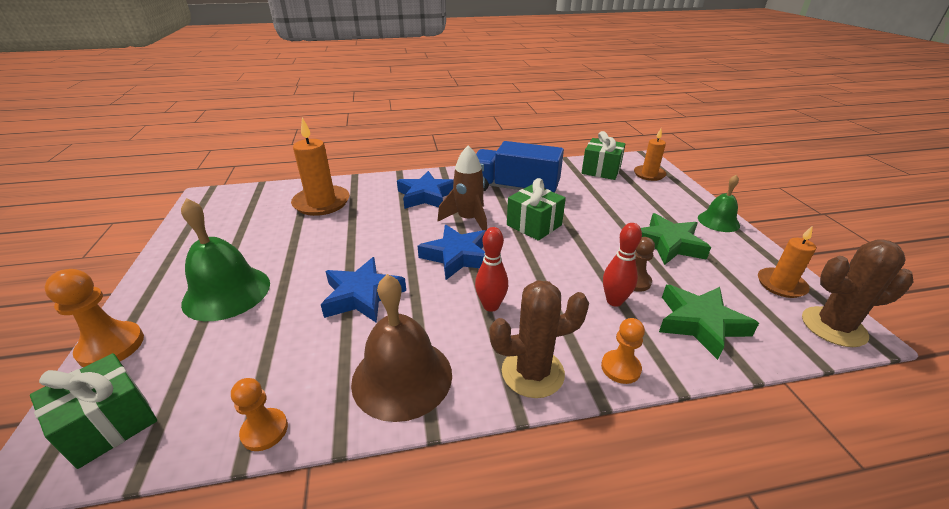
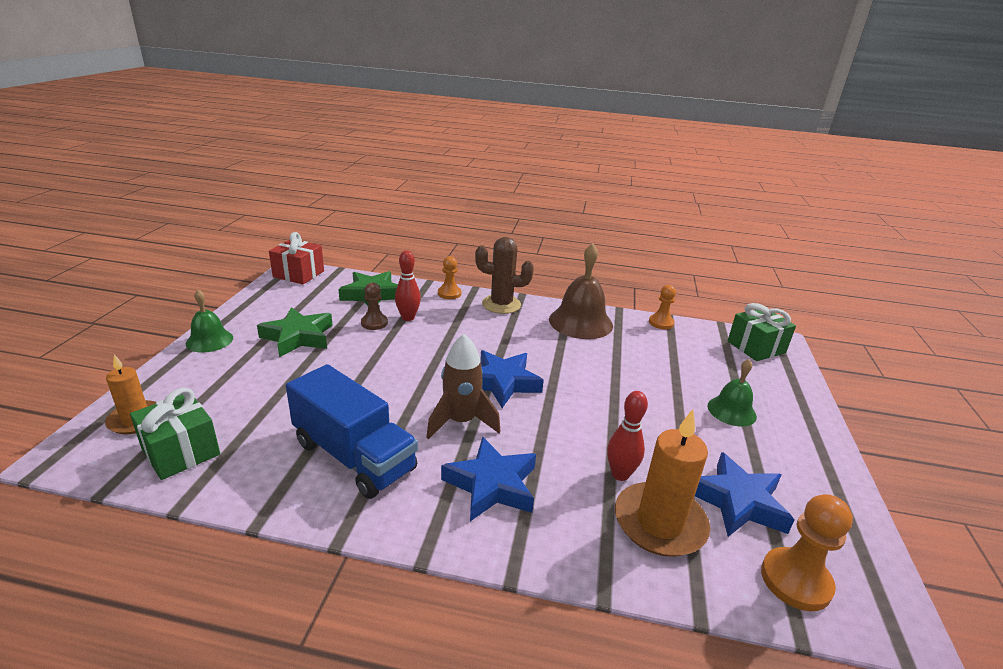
camera: 160 degrees left, 5 degrees down
(111, 346) = (801, 391): orange pawn -> orange pawn (795, 581)
(227, 292) = (731, 411): green bell -> green bell, size x0.60
(362, 295) = (602, 373): blue star -> blue star (738, 501)
(491, 306) = (501, 339): red bowling pin -> red bowling pin (620, 474)
(534, 225) = (394, 392): green gift -> none
(781, 285) = (278, 294): orange candle -> none
(833, 327) = (298, 274): brown cactus -> red gift

